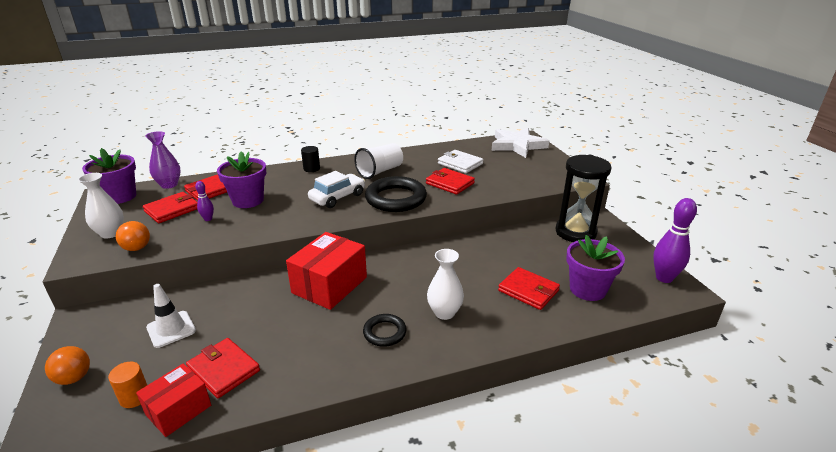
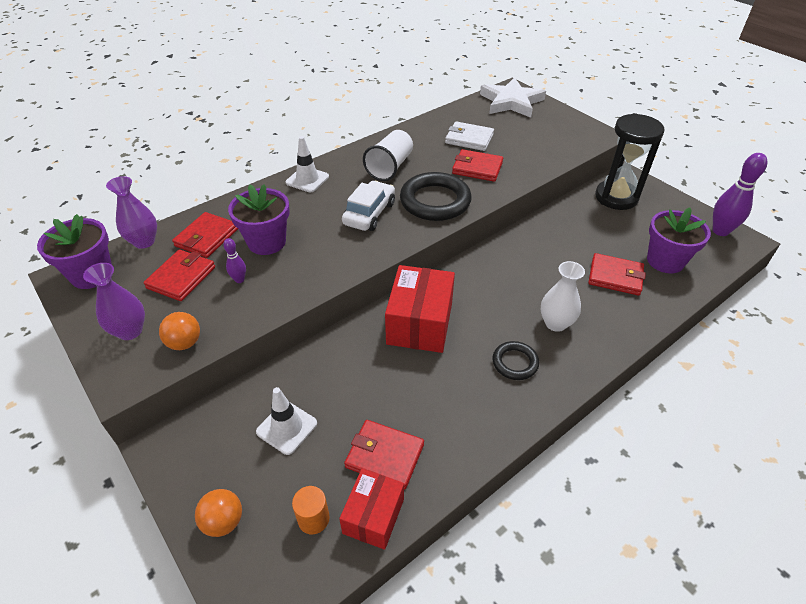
camera: 20 degrees left, 15 degrees up
(110, 233) = (130, 331): white vase -> purple vase
(311, 169) = (307, 179): black cylinder -> white traffic cone

